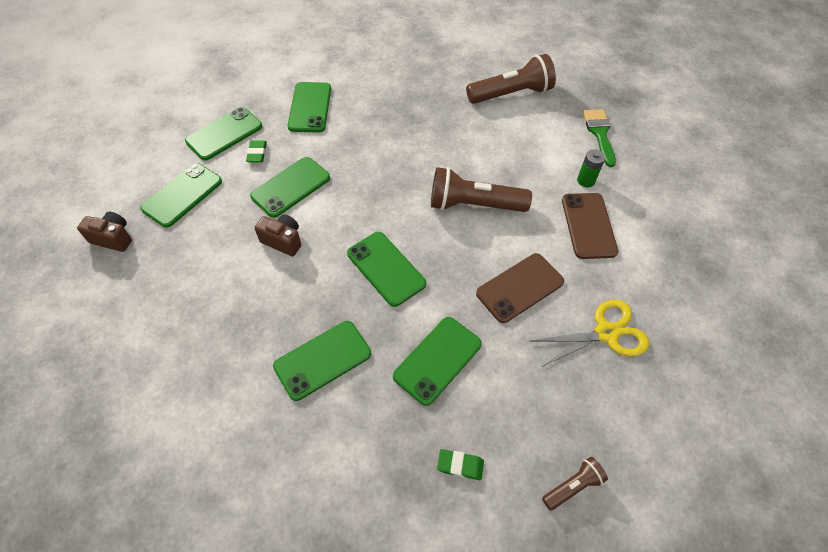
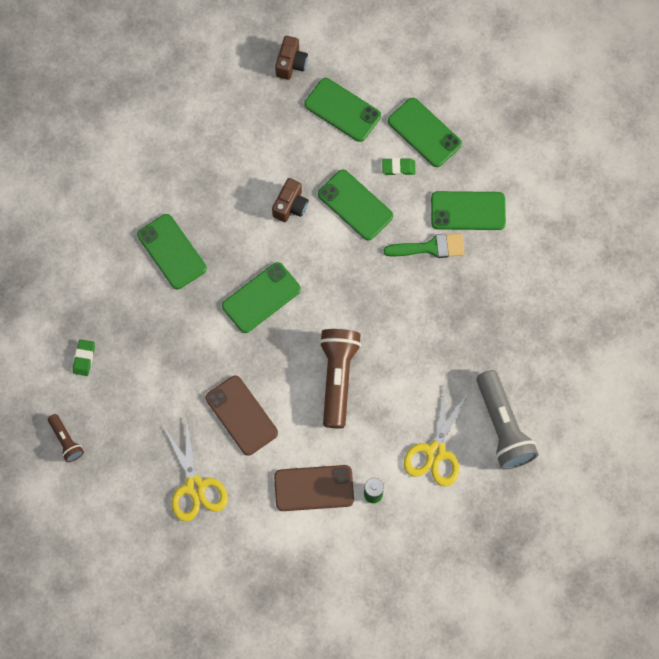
camera: 90 degrees right, 15 degrees up
(437, 360) = (171, 342): green phone -> none
(511, 94) = (502, 427): brown flashlight -> grey flashlight
(539, 136) = (435, 452): none -> yellow scissors
(599, 133) = (443, 519): green brush -> green brush (430, 247)

